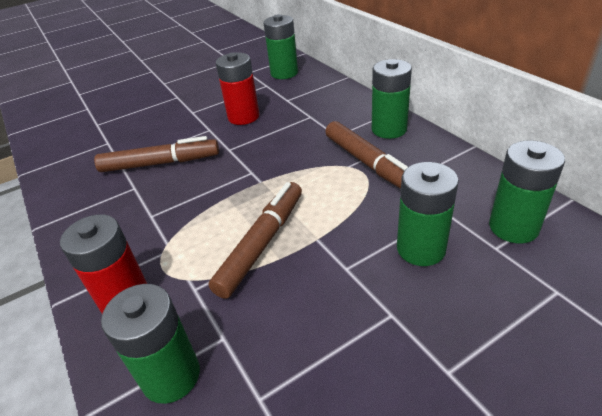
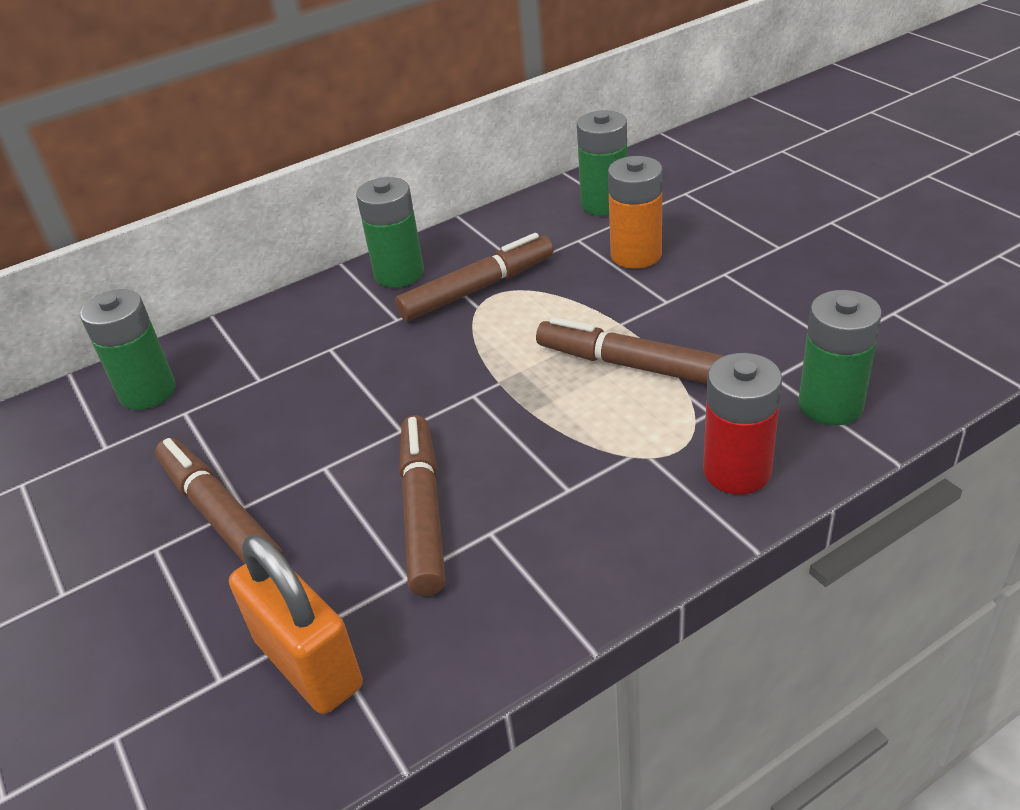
camera: 90 degrees left, 0 degrees up
(88, 143) = (308, 663): none -> orange padlock
(189, 107) = (219, 515): none -> brown marker
(243, 117) = (298, 426): red battery -> none
(421, 248) = (636, 255): green battery -> orange battery

